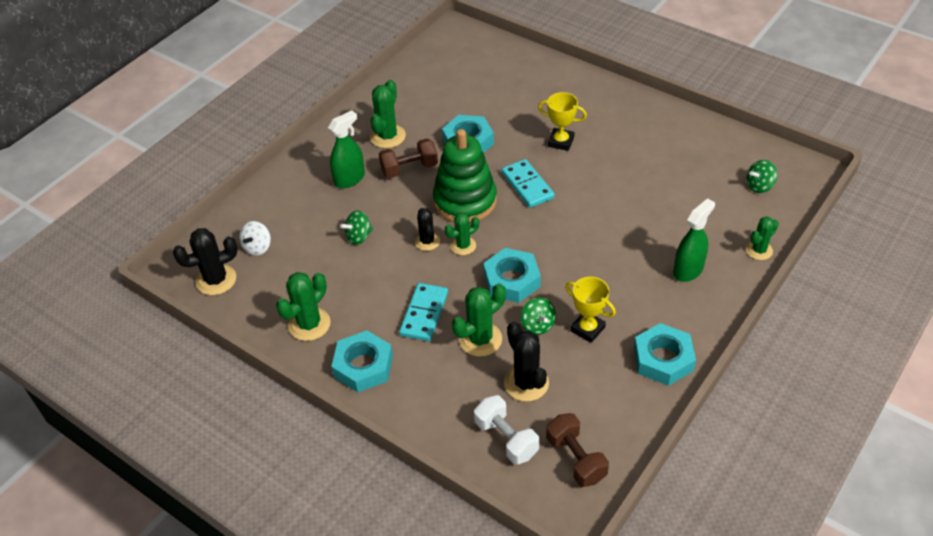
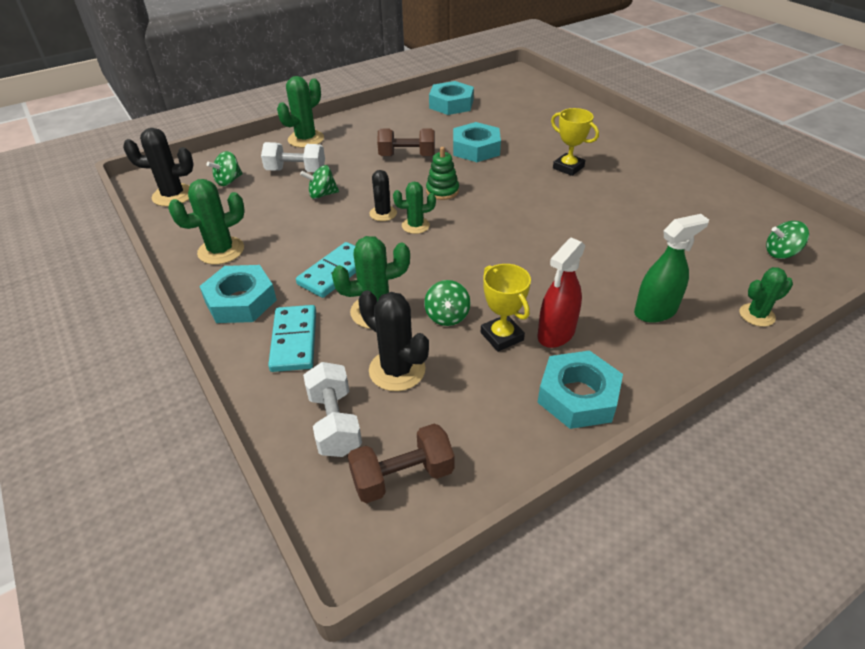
camera: 20 degrees right, 5 degrees down
(258, 247) = (228, 181): white spinning top -> green spinning top
(315, 217) = (296, 171): none -> white dumbbell
(349, 179) = (348, 151): green spray bottle -> none
(387, 136) = (404, 130): green cactus -> green cactus (306, 139)
(465, 201) = (442, 191): green stacking toy -> green stacking toy, size x0.49
(511, 280) = (445, 267): turquoise nut -> turquoise nut (451, 104)
(526, 383) = (397, 370): black cactus -> black cactus turned 45 degrees counterclockwise
(527, 185) = (513, 193): turquoise domino -> turquoise domino (294, 340)
(576, 459) = (402, 476): brown dumbbell -> brown dumbbell turned 75 degrees clockwise
(625, 313) = (556, 334): none -> red spray bottle

